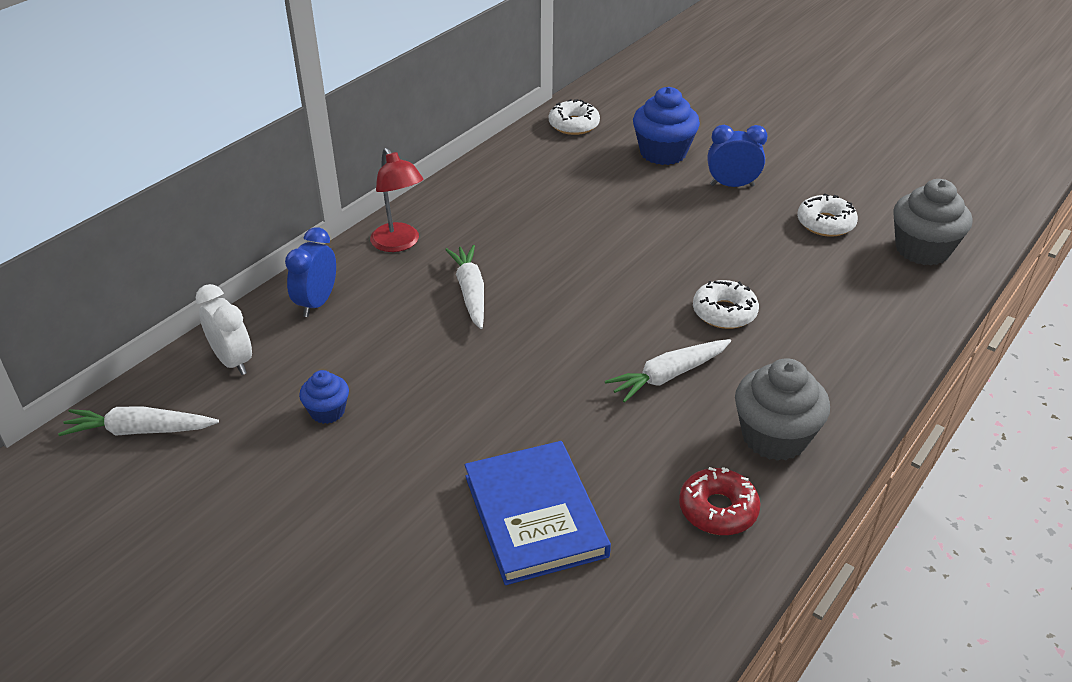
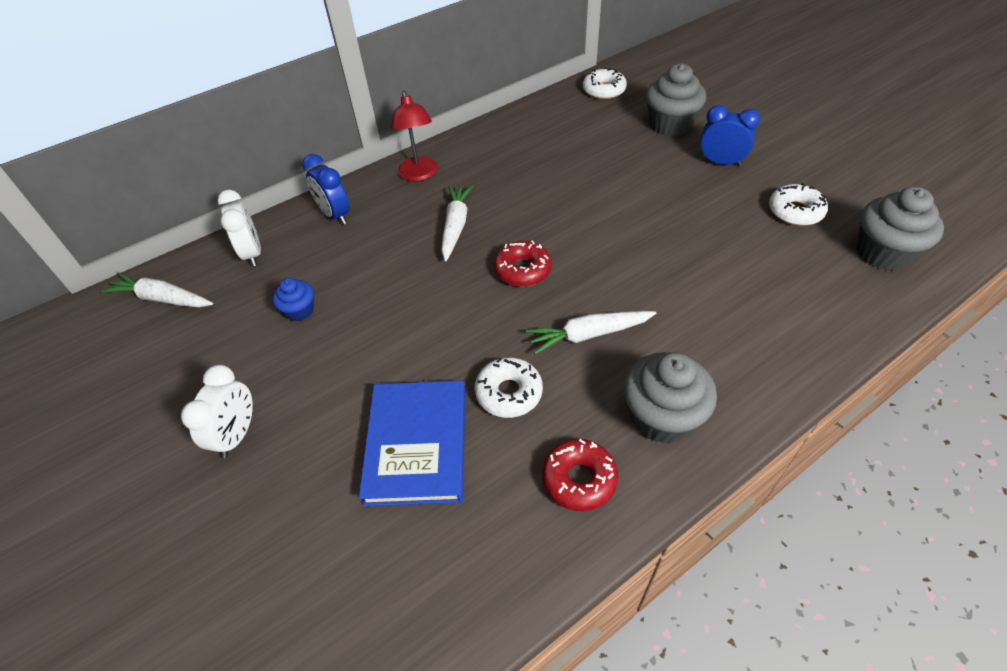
camera: 20 degrees right, 10 degrees up
(317, 303) = (335, 215): blue clock -> blue clock turned 75 degrees counterclockwise
(321, 551) = (237, 435): none -> white clock
(568, 325) = (522, 270): none -> red donut
(663, 153) = (670, 124): blue cupcake -> grey cupcake
(724, 312) = (664, 283): white donut -> white donut (509, 393)

